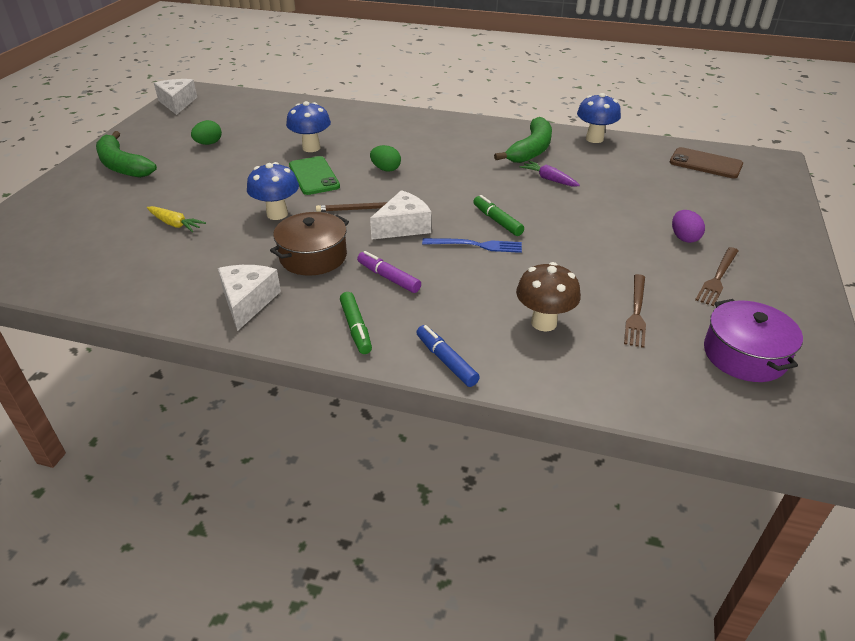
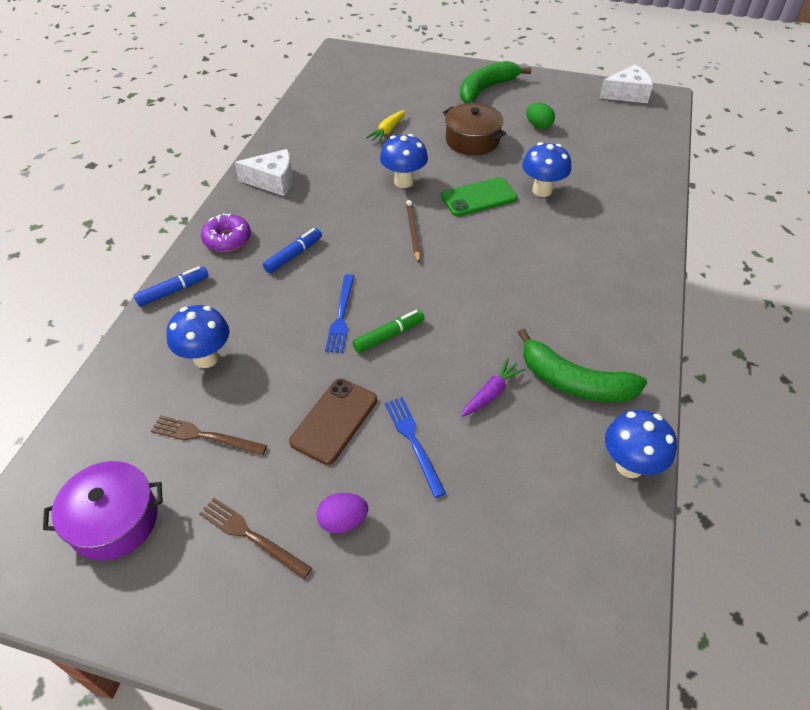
camera: 90 degrees right, 10 degrees up
(313, 256) = (332, 209): brown pot -> brown pot (472, 140)
(356, 328) = (227, 239): green marker -> purple donut
(386, 169) = (500, 247): green egg -> none
(388, 277) = (294, 255): purple marker -> blue marker
(403, 226) = (379, 263): white cheese -> none
(544, 322) = (206, 358): brown mushroom -> blue mushroom
(604, 210) = (413, 442): none -> blue fork
(705, 164) = (568, 617): brown phone -> brown phone (334, 420)

